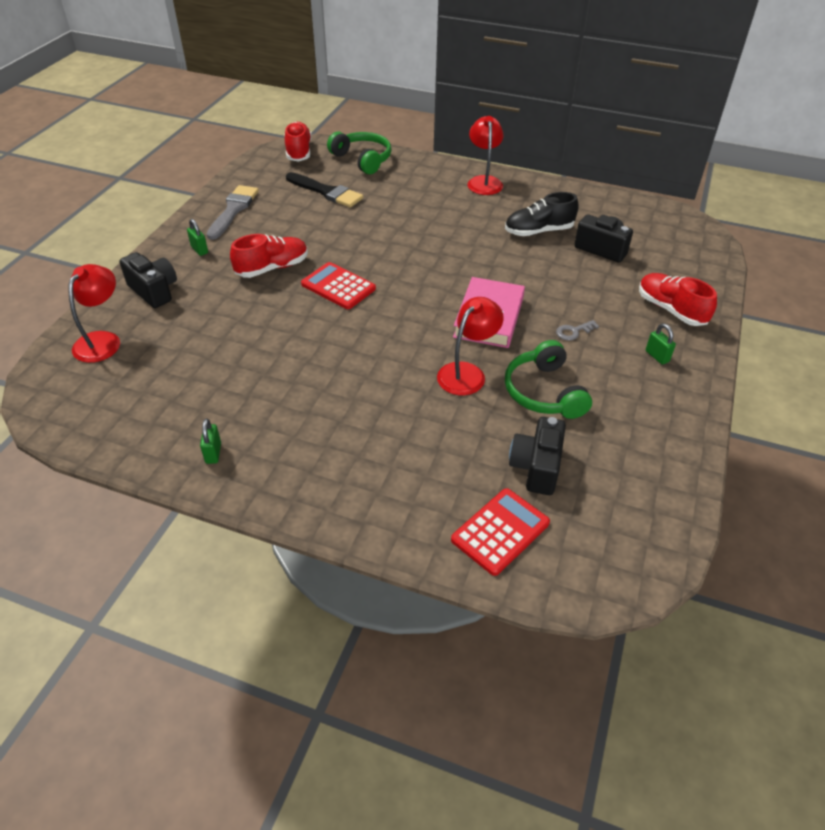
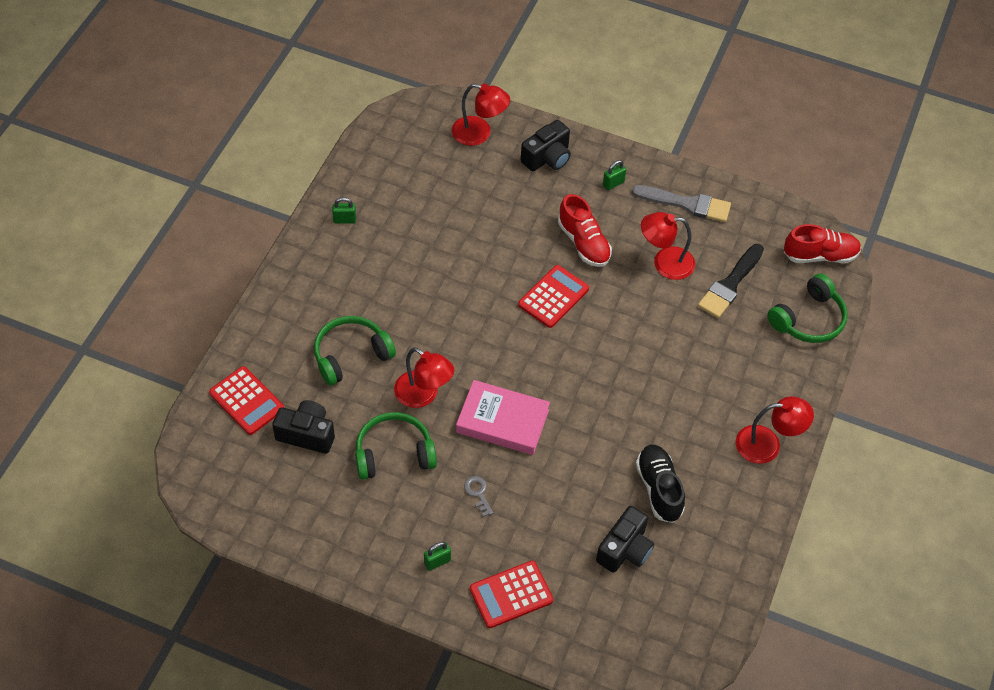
camera: 90 degrees right, 10 degrees up
(300, 223) = (665, 263): none -> red lamp
(421, 434) = (351, 355): none -> green headphones
(671, 310) = (511, 595): red shoe -> red calculator

